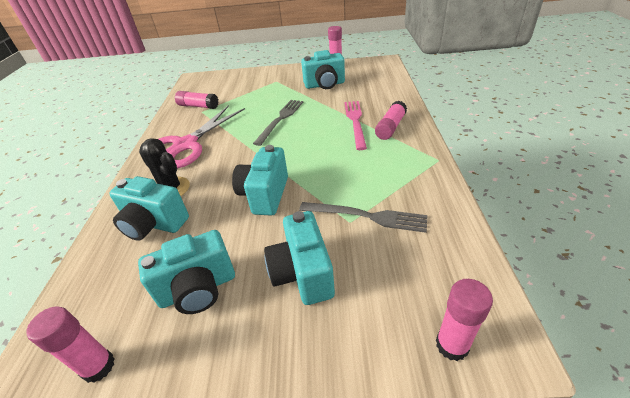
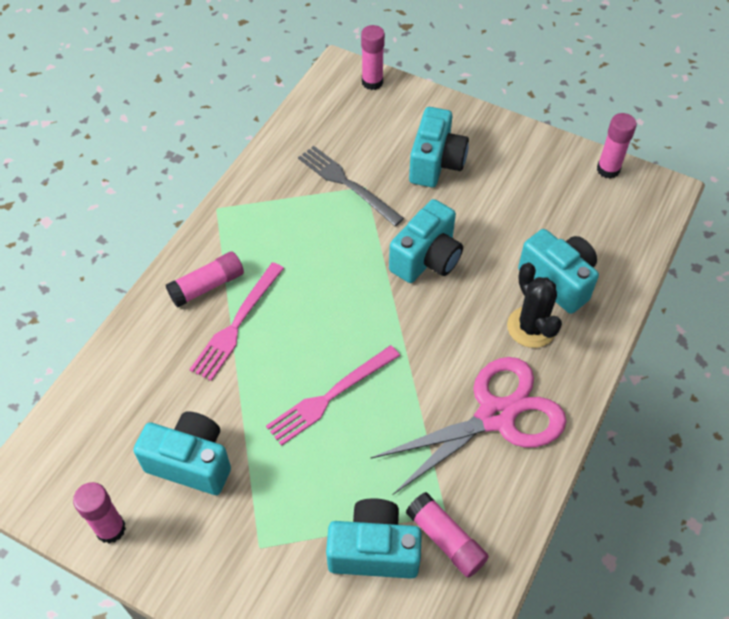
camera: 155 degrees left, 15 degrees up
(198, 289) = (525, 190): turquoise camera -> turquoise camera (374, 550)
(280, 120) = (330, 396): grey fork -> pink fork

